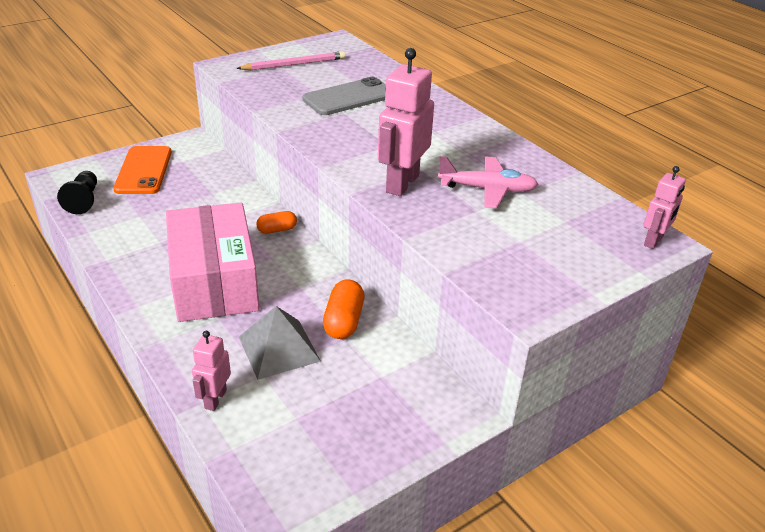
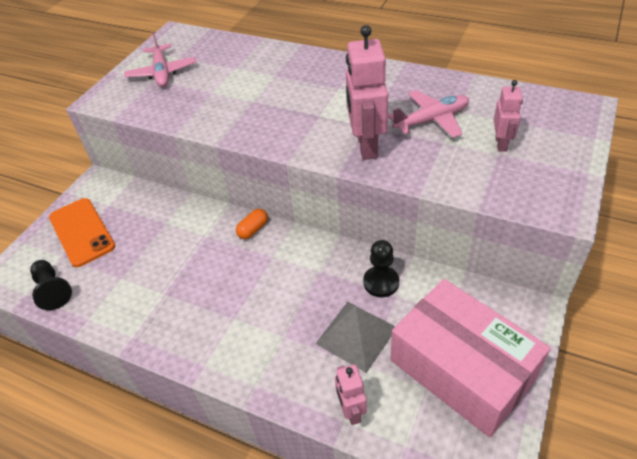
camera: 25 degrees left, 10 degrees up
(214, 281) = (247, 304): pink box -> pink box (462, 368)
(294, 64) = (162, 73): pink pencil -> pink plane
(343, 321) = (381, 282): orange capsule -> black pawn
(349, 97) = (242, 84): grey phone -> none
(653, 241) = (579, 108): pink robot -> pink robot (501, 144)

